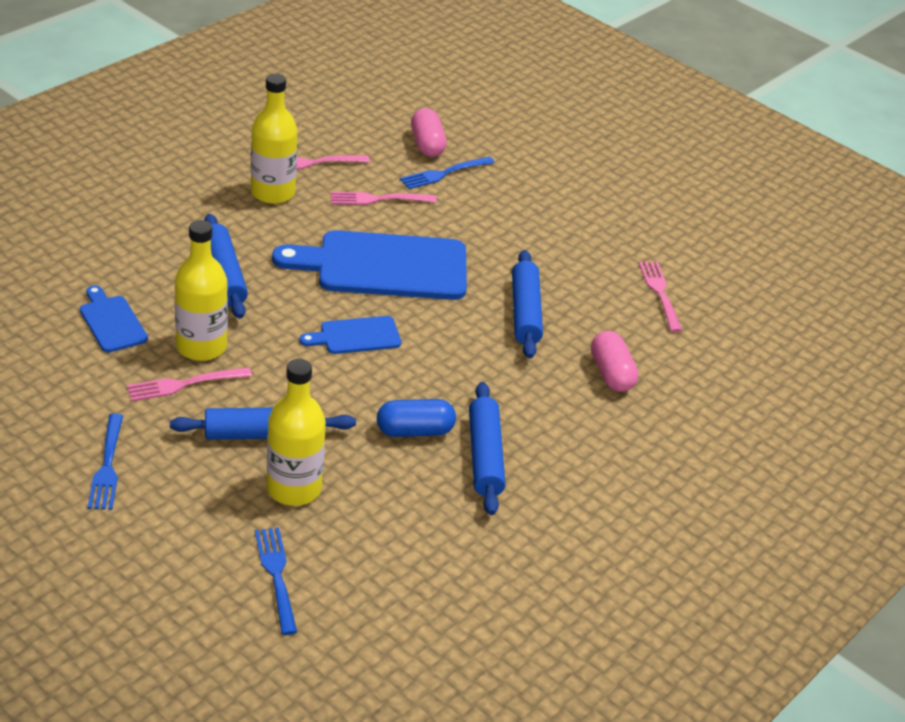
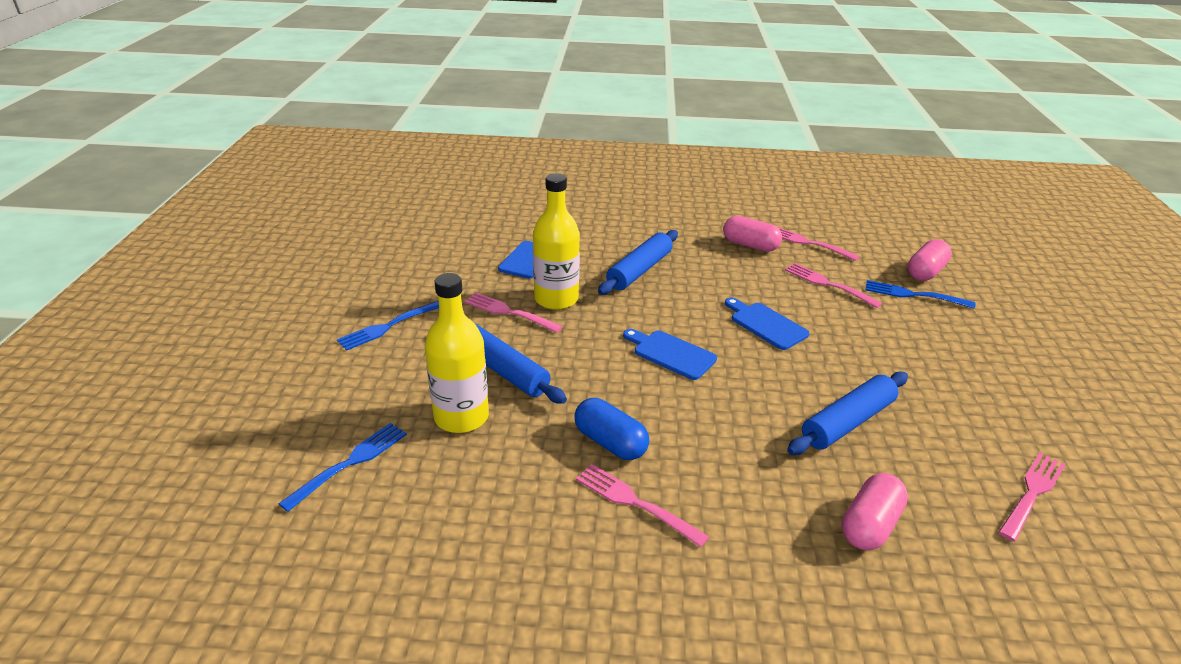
camera: 55 degrees right, 5 degrees down
(273, 193) = (750, 245): yellow bottle -> pink capsule
(384, 266) = (766, 324): blue cutting board -> blue cutting board, size x0.49
(485, 456) = (636, 503): blue rolling pin -> pink fork

